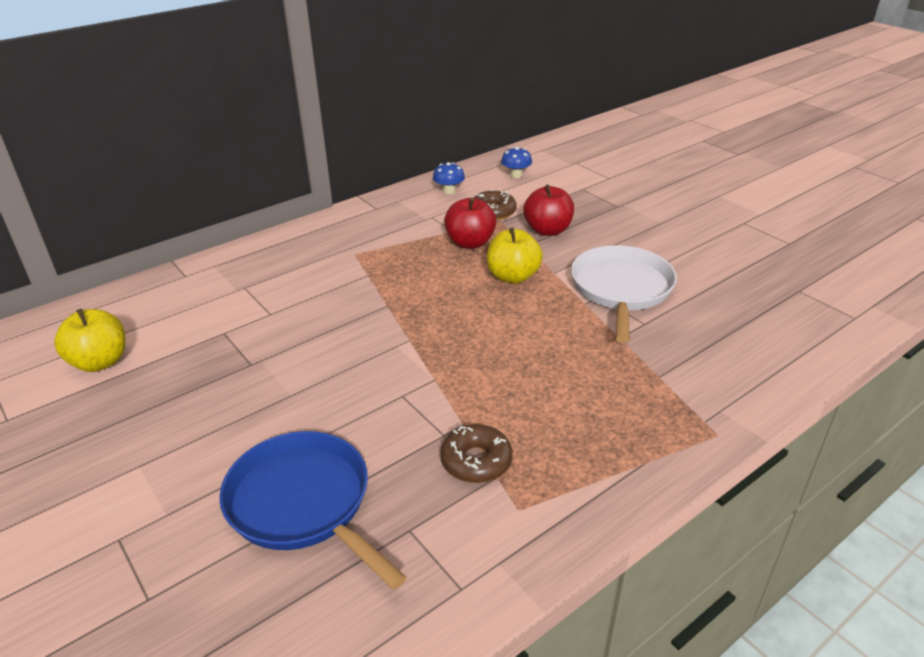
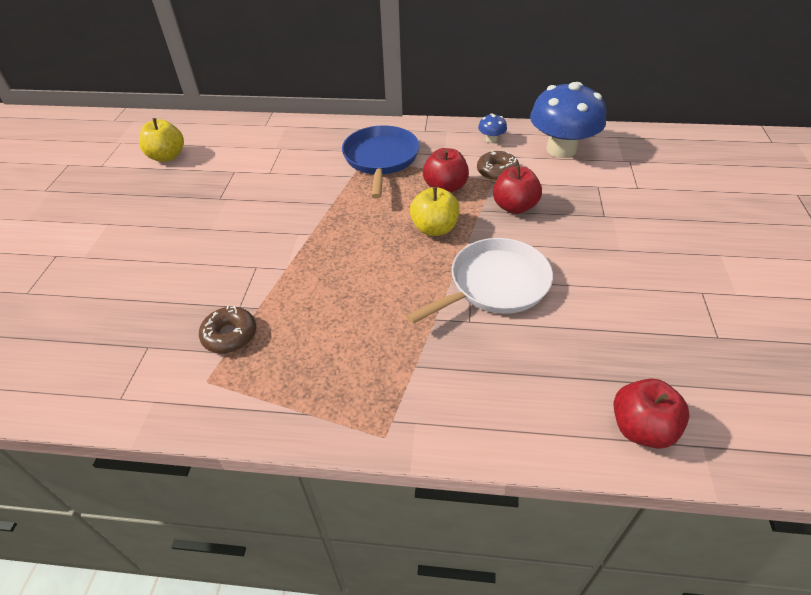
camera: 45 degrees right, 10 degrees up
(303, 503) = (131, 294): blue pan -> blue pan (381, 159)
(516, 175) = (561, 149): blue mushroom -> blue mushroom, size x2.44
(834, 318) = (641, 428): none -> red apple

